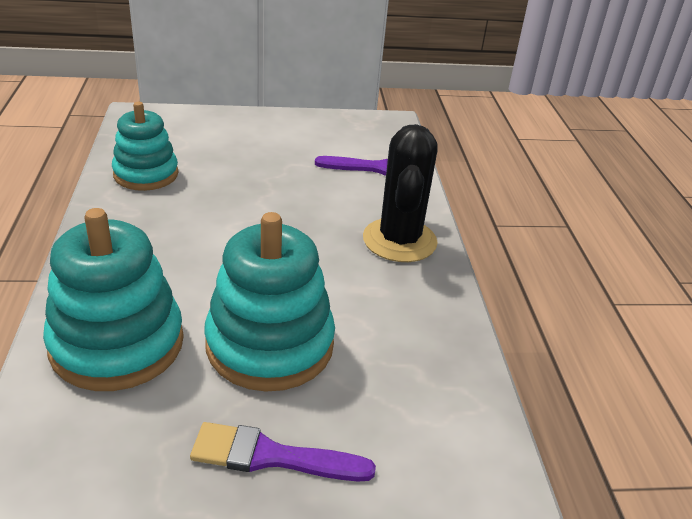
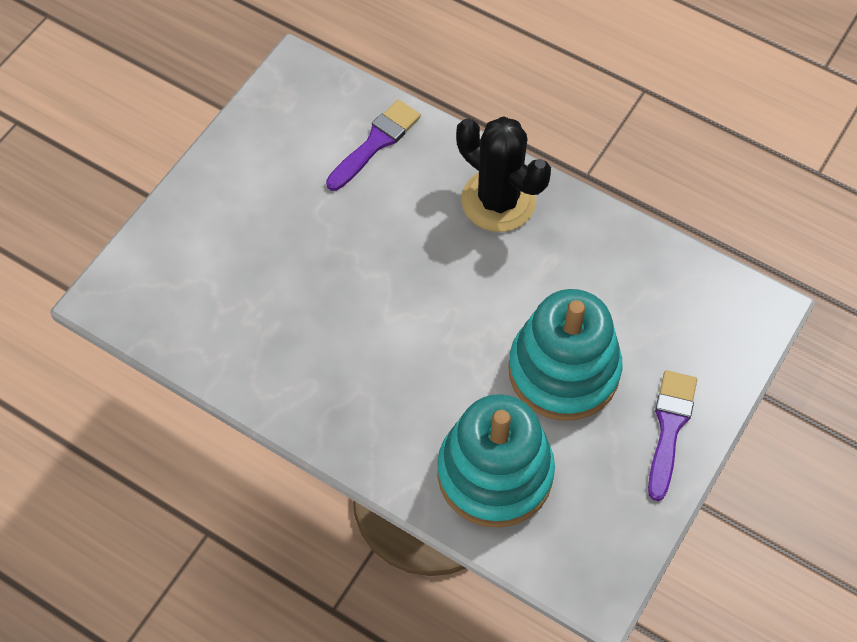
camera: 50 degrees left, 25 degrees up
(146, 174) = (247, 345): turquoise stacking toy -> none
(271, 456) = (669, 427): purple brush -> purple brush turned 150 degrees clockwise

